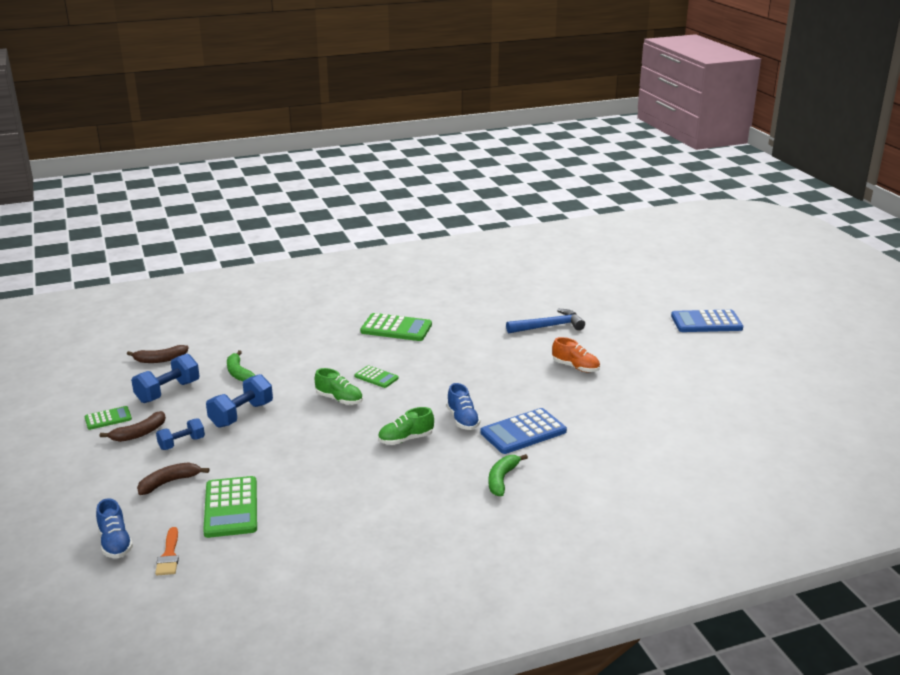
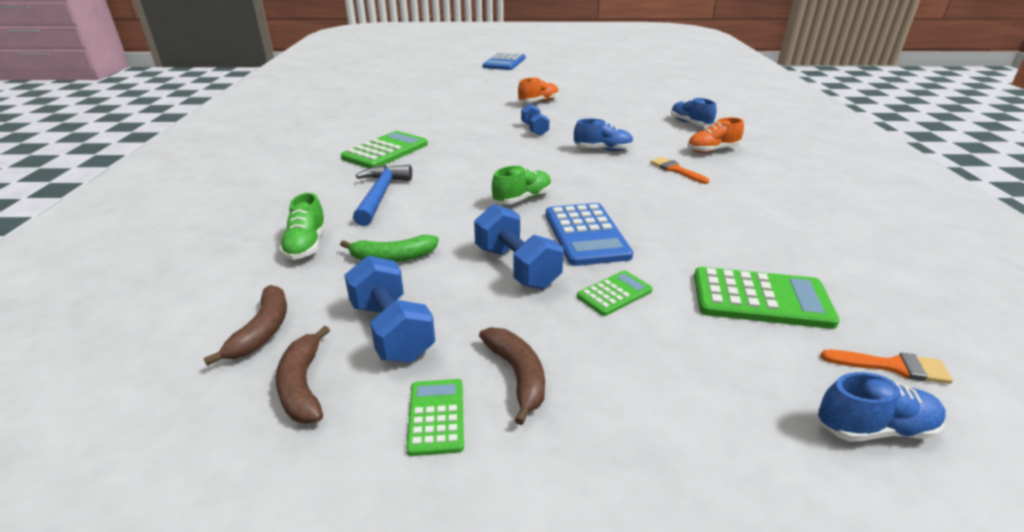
camera: 70 degrees left, 5 degrees up
(169, 482) = (688, 351): brown banana -> brown banana (302, 385)
(181, 443) = (573, 329): blue dumbbell -> blue dumbbell (534, 129)
(376, 377) = (487, 174): green calculator -> green calculator (614, 293)
(405, 439) = (628, 177): green shoe -> green shoe (306, 245)
(436, 462) = (676, 170): none -> orange brush
(502, 479) = (712, 150): green banana -> orange shoe
(523, 432) = (636, 132): blue calculator -> blue calculator (586, 235)
(549, 326) = (458, 99): blue hammer -> blue hammer (380, 195)
(577, 462) = (690, 123): none -> blue shoe

